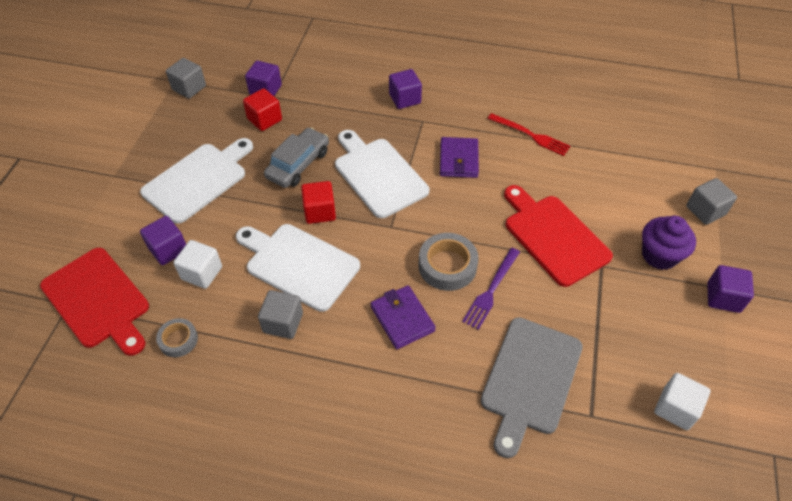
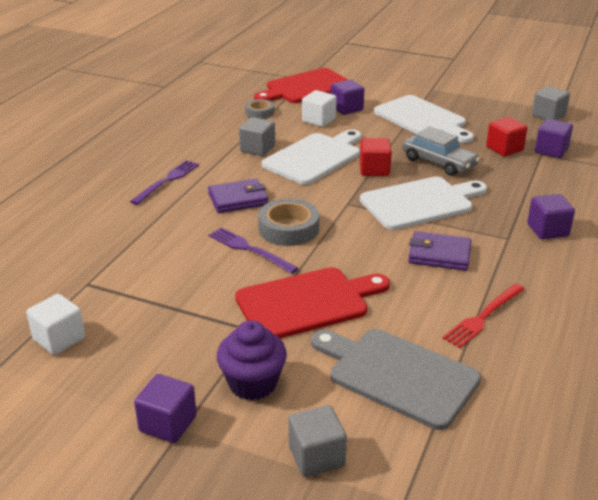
camera: 100 degrees right, 20 degrees down
(375, 401) = (167, 181): none -> purple fork
(529, 379) = (143, 255): grey cutting board -> grey cutting board (398, 375)

